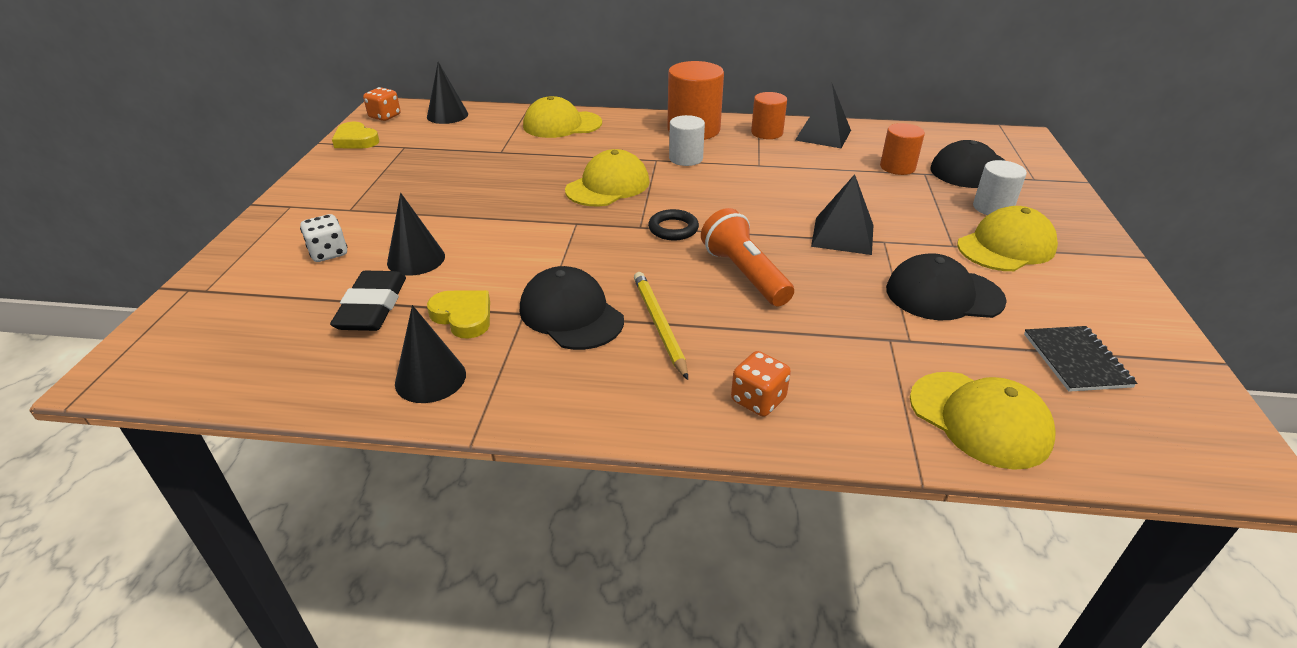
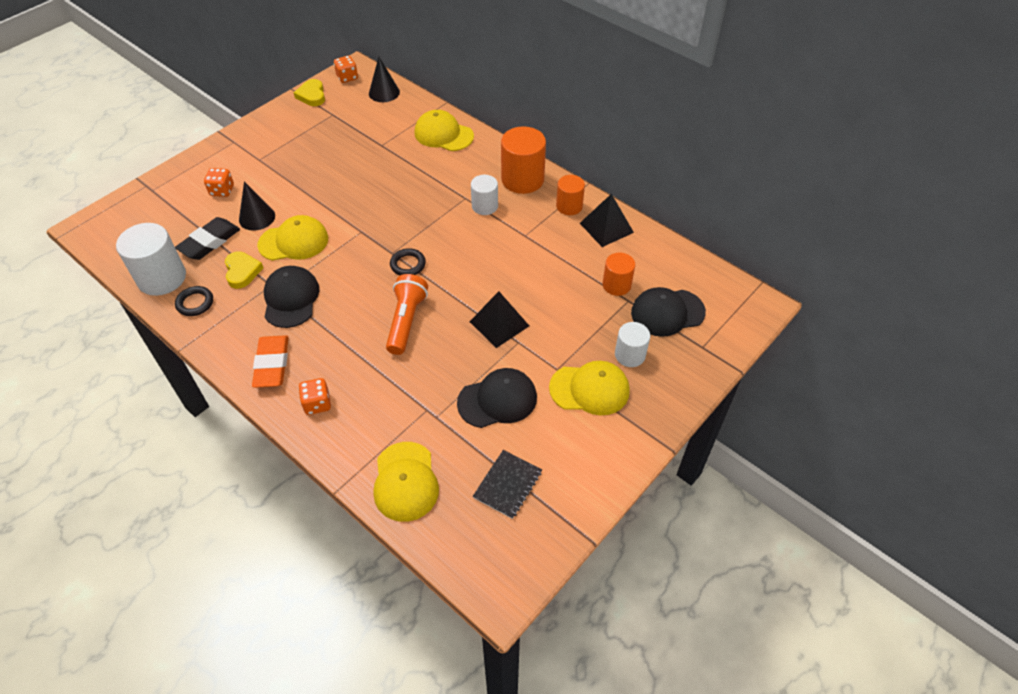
camera: 35 degrees right, 15 degrees up
(329, 253) = (222, 191): white dice -> orange dice
(337, 374) = (162, 278): none -> white cylinder
(430, 378) = (195, 303): black cone -> black ring
(608, 186) = (410, 208): yellow cap -> yellow cap (293, 241)
(638, 390) = (272, 364): none -> orange eraser
(659, 325) = (323, 330): yellow pencil -> none
(943, 295) = (497, 400): black cap -> black cap turned 120 degrees clockwise

